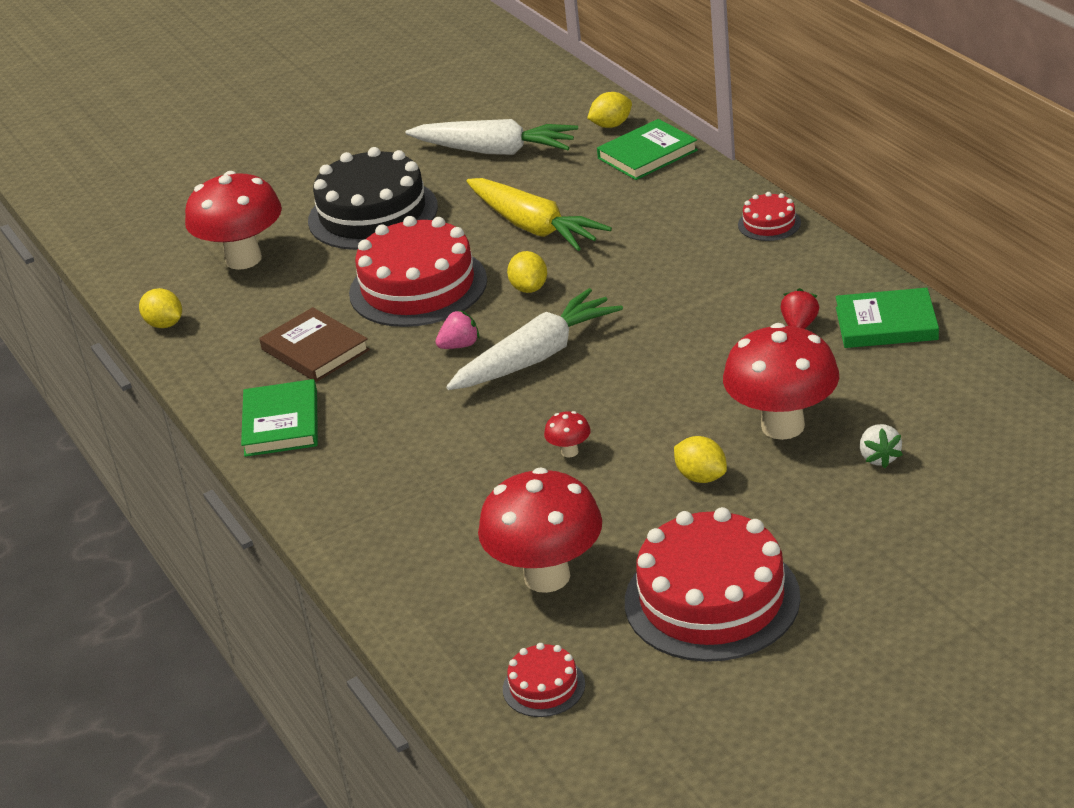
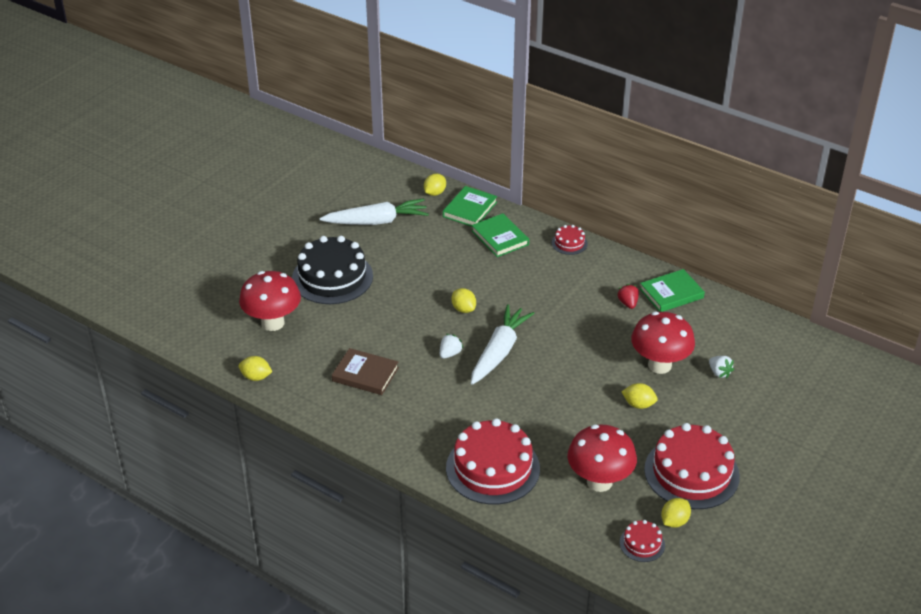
camera: 30 degrees left, 5 degrees up
(281, 423) = (381, 426): green book -> green book (500, 238)
(418, 286) = (397, 321): red cake -> red cake (493, 468)
(460, 345) = (450, 354): pink strawberry -> white strawberry
(533, 227) = (437, 269): yellow carrot -> none
(569, 452) = (559, 406): red mushroom -> none
(624, 666) = (674, 521): none -> yellow lemon

